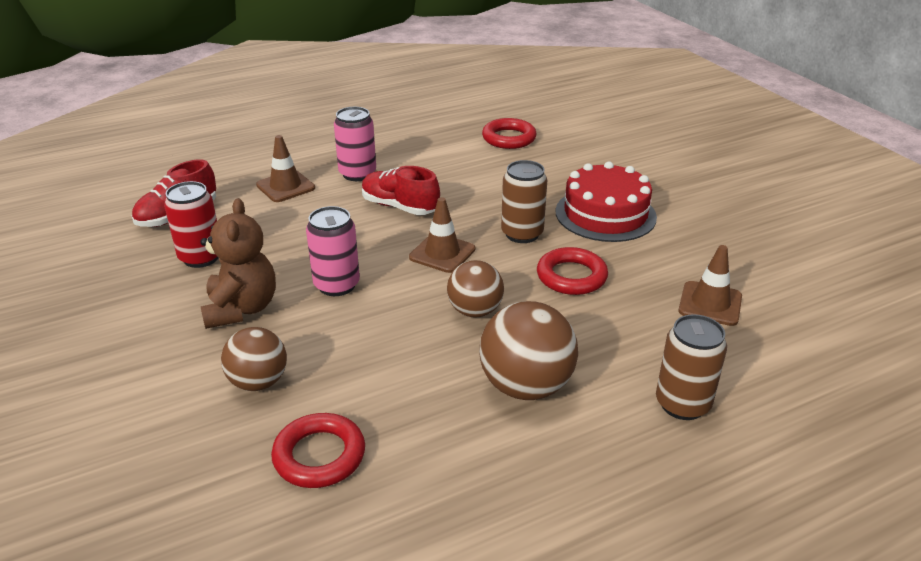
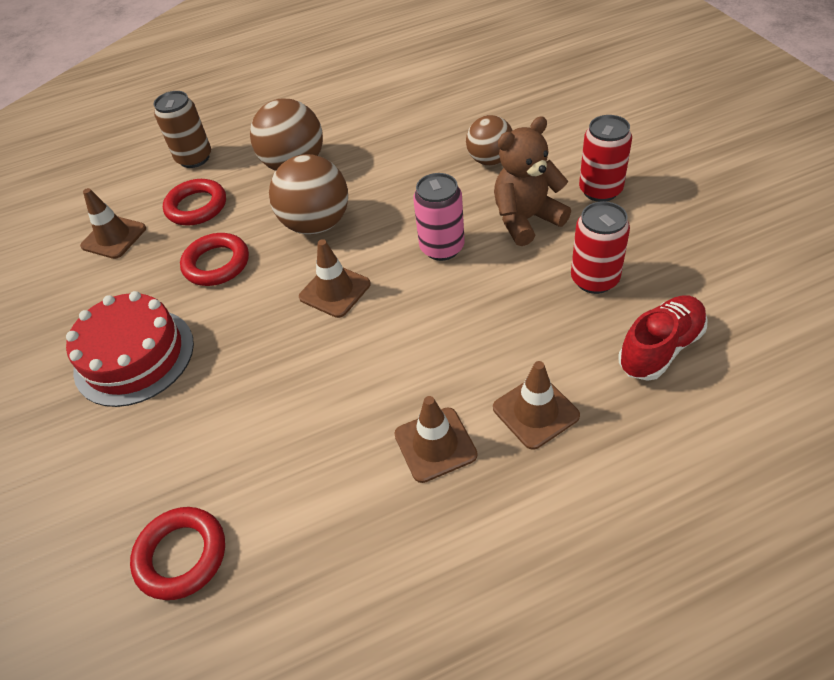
camera: 170 degrees left, 15 degrees up
(144, 337) = (600, 190): none -> red can
(241, 309) = (526, 220): brown teddy bear -> brown teddy bear turned 60 degrees clockwise
(319, 455) = (437, 120): red ring -> red ring (196, 207)
(357, 174) = (435, 444): pink can -> brown traffic cone
(400, 207) = (376, 368): red shoe -> none
(475, 311) = (316, 224): brown ball -> brown ball, size x1.52
(522, 234) = (242, 321): brown can -> none

